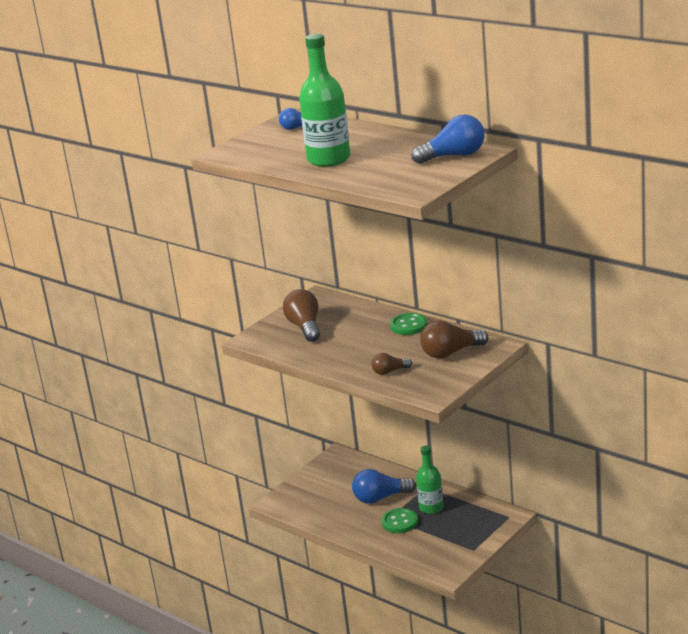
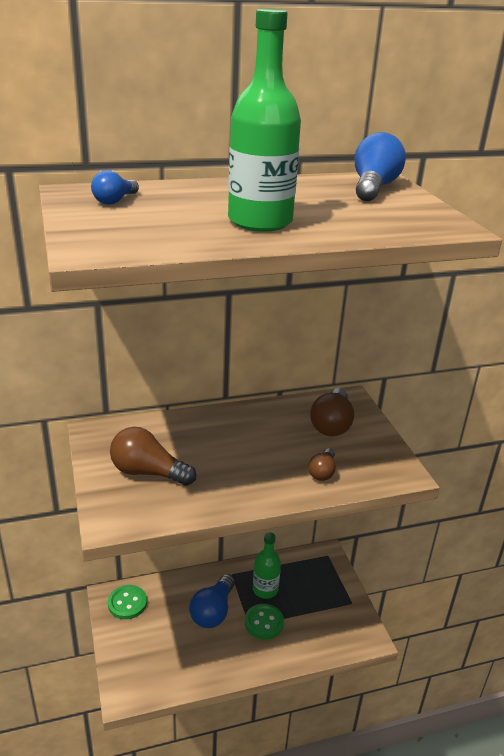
camera: 60 degrees left, 5 degrees up
(408, 325) = (245, 418): green button -> green button (127, 603)

